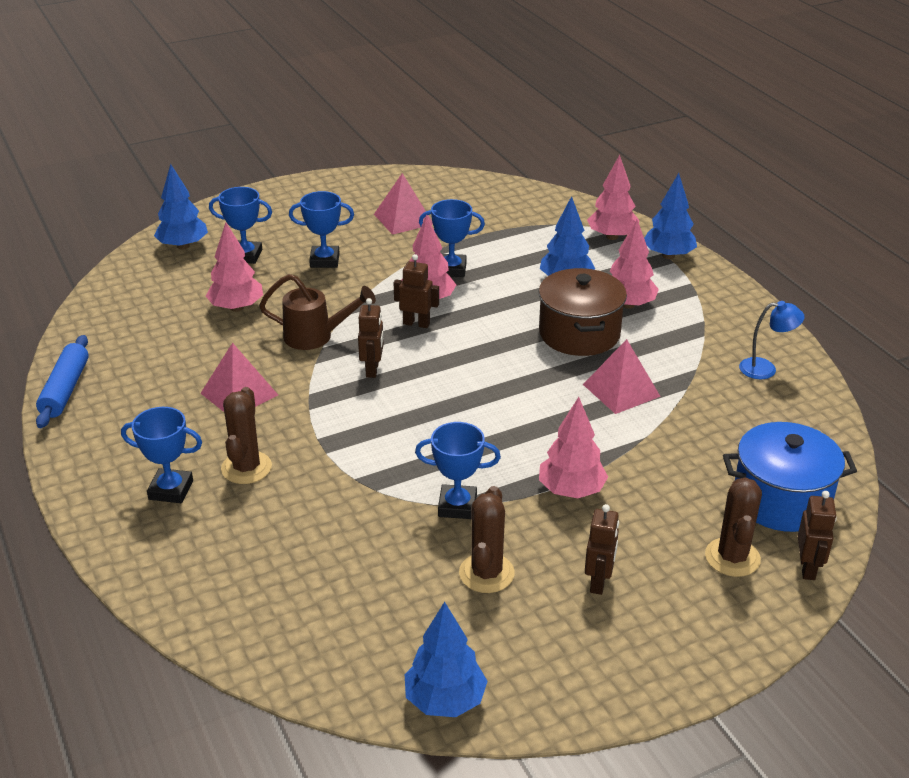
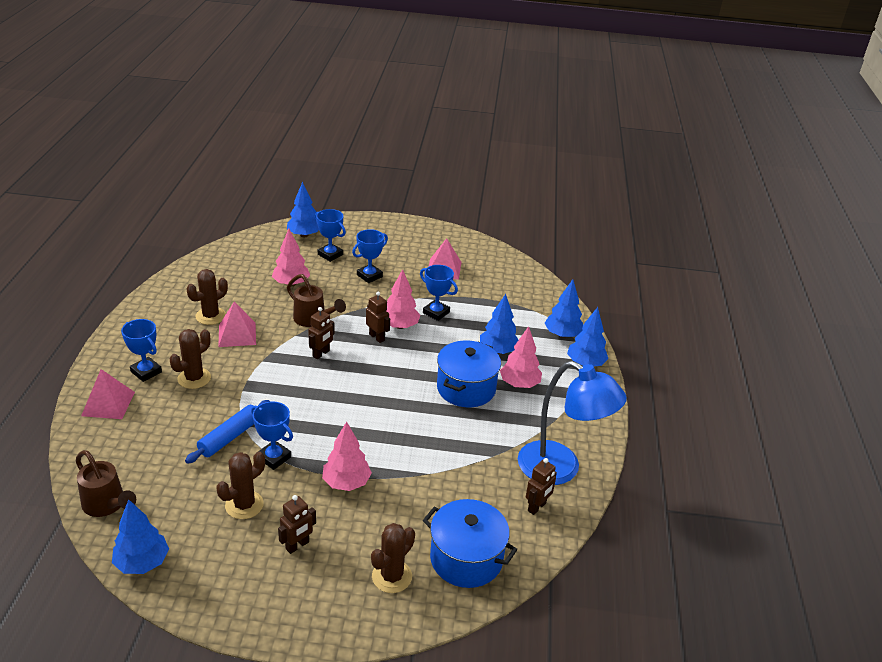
camera: 30 degrees right, 0 degrees up
(65, 389) = (159, 292): blue rolling pin -> blue rolling pin (230, 437)
(176, 388) = (210, 316): none -> brown cactus
(317, 664) = (107, 505): none -> brown watering can
(324, 260) = (369, 276): blue trophy -> blue trophy turned 75 degrees counterclockwise
(579, 334) = (466, 388): brown pot -> blue pot
(612, 236) = (562, 335): pink tree -> blue tree
(621, 390) = (449, 436): pink pyramid -> pink pyramid (108, 403)
(765, 369) = (560, 469): blue lamp -> blue lamp, size x2.21
(808, 568) = (430, 610): brown robot -> brown robot (537, 507)

